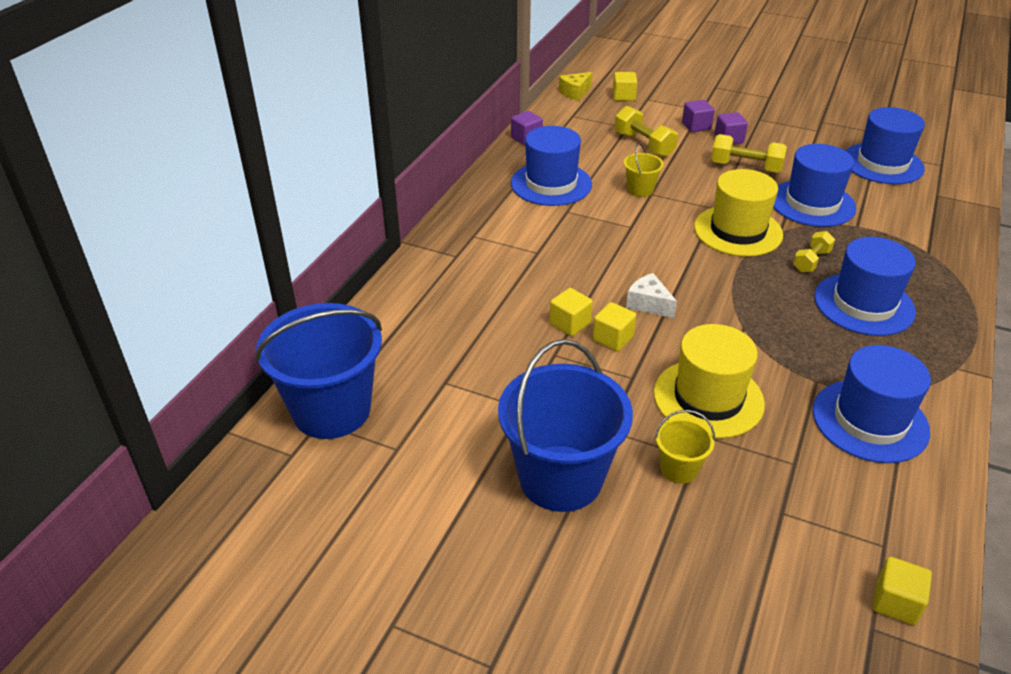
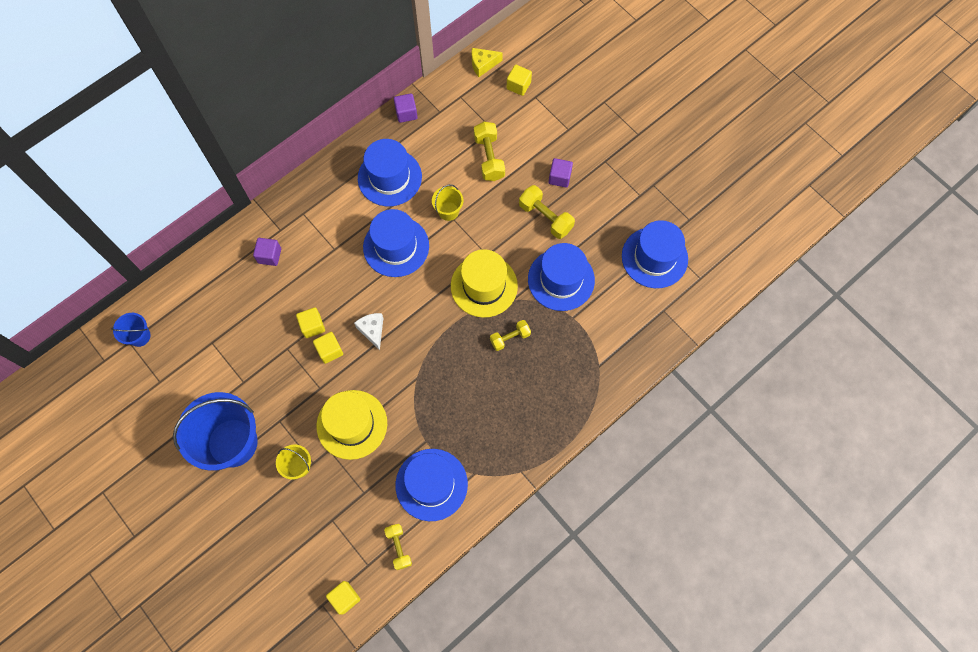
camera: 25 degrees right, 30 degrees up
(331, 410) = (139, 336): blue bucket -> blue bucket, size x0.45
(696, 126) = (547, 150): purple cube -> purple cube (269, 256)
(864, 304) = (510, 393): blue hat -> blue hat (396, 246)
(902, 506) = (399, 547): none -> yellow dumbbell

